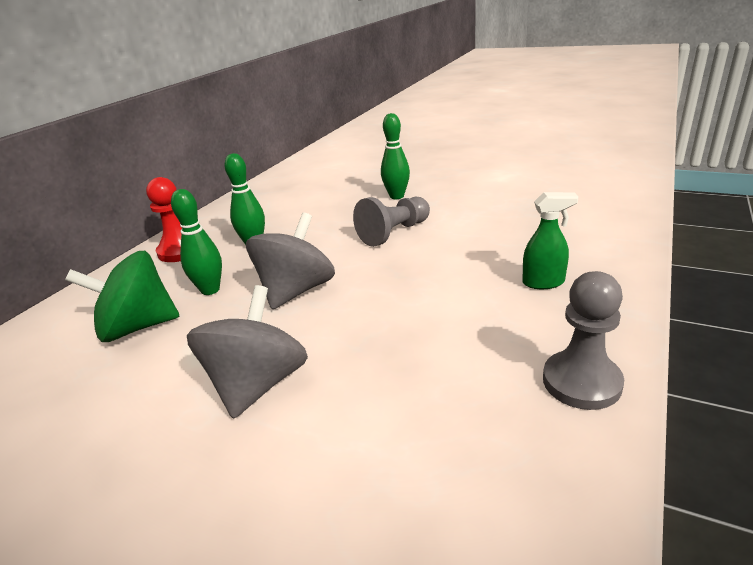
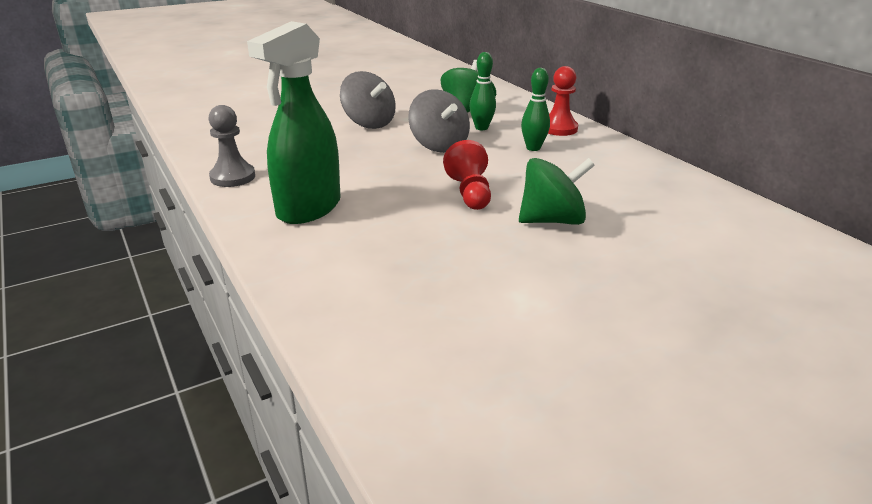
camera: 120 degrees right, 0 degrees up
(394, 233) = (469, 193): grey pawn -> red pawn
(397, 196) = (552, 220): green bowling pin -> green spinning top
(543, 282) = (308, 209): green spray bottle -> green spray bottle, size x2.24

